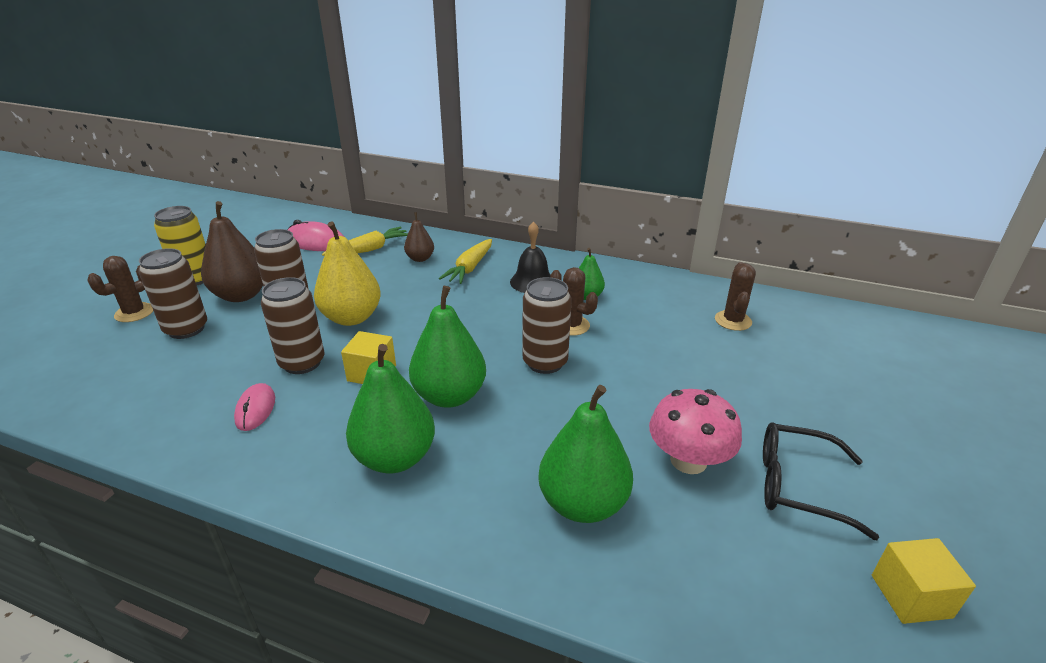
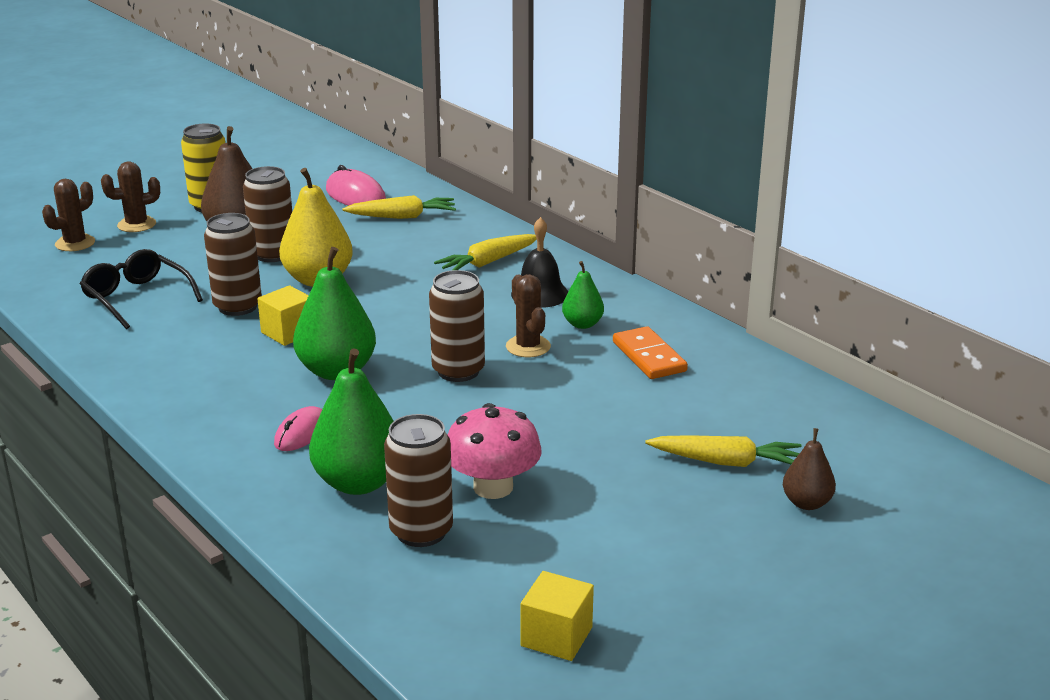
camera: 30 degrees right, 5 degrees down
(186, 329) = (167, 251): brown can -> brown can (421, 531)
(255, 409) = (168, 332): pink mouse -> pink mouse (301, 433)
(395, 458) = (242, 401): green pear -> none
(420, 258) = (445, 239): brown pear -> brown pear (806, 503)
(657, 307) = (649, 356): none -> orange domino
(733, 321) = (720, 394): brown cactus -> brown cactus (75, 243)
(798, 485) = (571, 539): black glasses -> black glasses (137, 298)
(803, 372) = (726, 462): none -> yellow carrot

